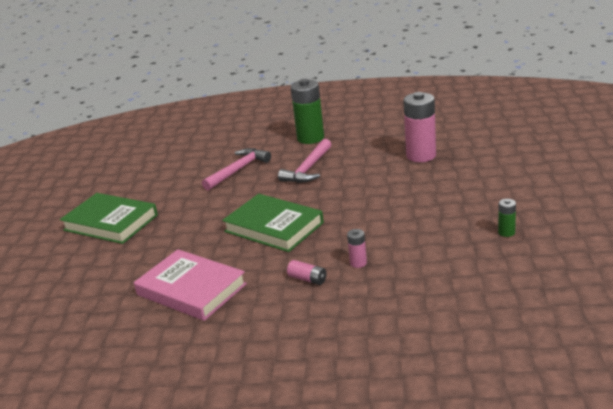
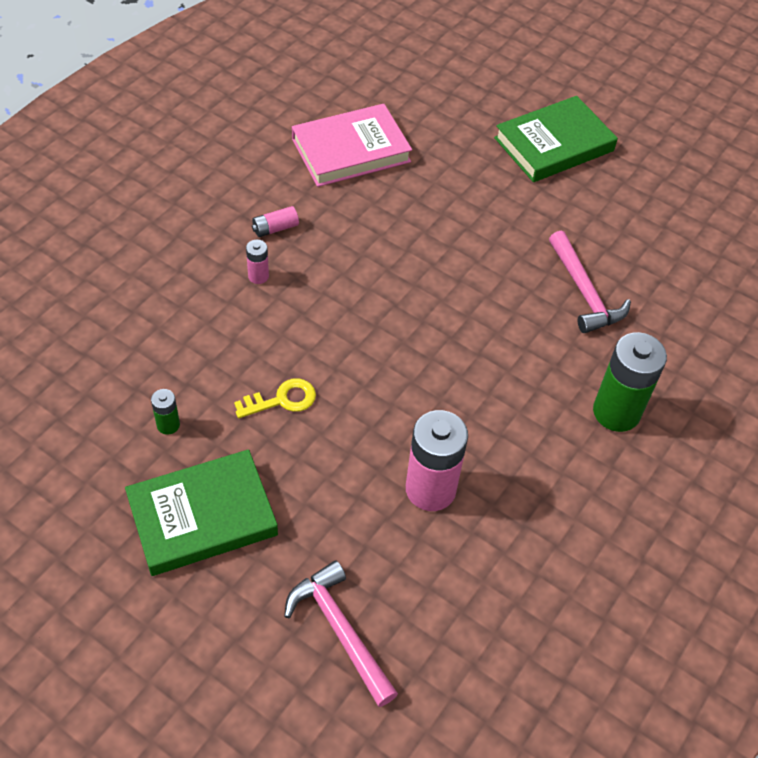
camera: 115 degrees right, 25 degrees up
(273, 227) = (401, 253): green book -> green book (202, 516)
(308, 169) = (516, 356): pink hammer -> pink hammer (340, 631)
(434, 210) = (282, 400): none -> yellow key

